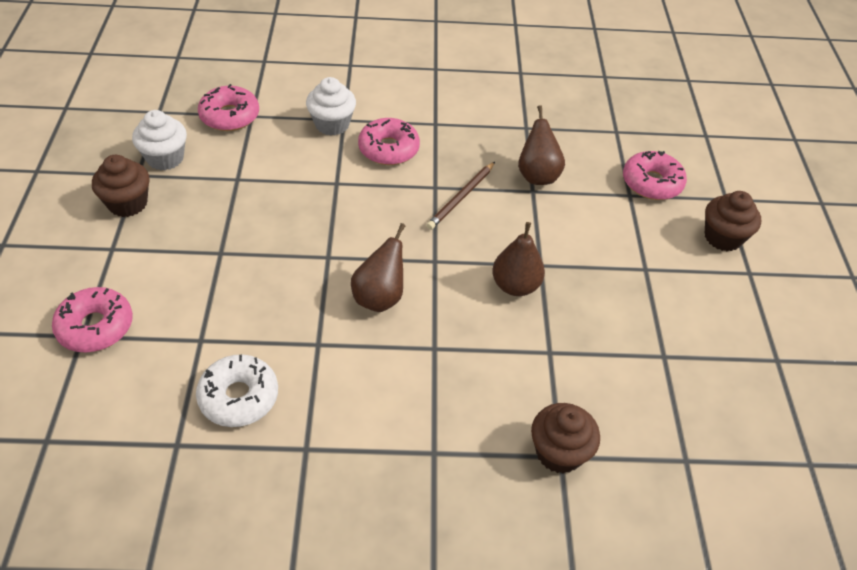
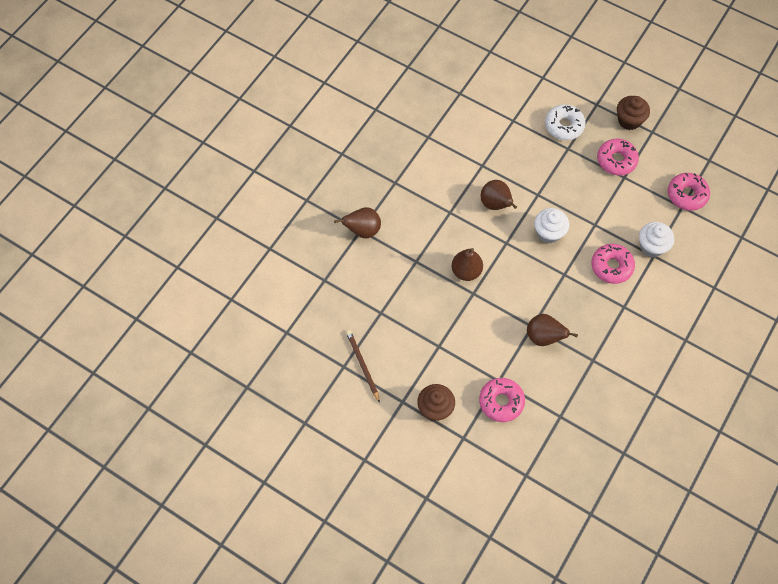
camera: 125 degrees right, 15 degrees up
(95, 327) = (545, 84): pink donut -> pink donut (616, 160)
(165, 158) = (660, 149): white cupcake -> white cupcake (549, 233)
(239, 397) = (470, 123): white donut -> white donut (564, 126)
(461, 197) = (547, 283): brown pencil -> brown pencil (362, 365)
(559, 452) = (362, 230): brown cupcake -> brown pear

